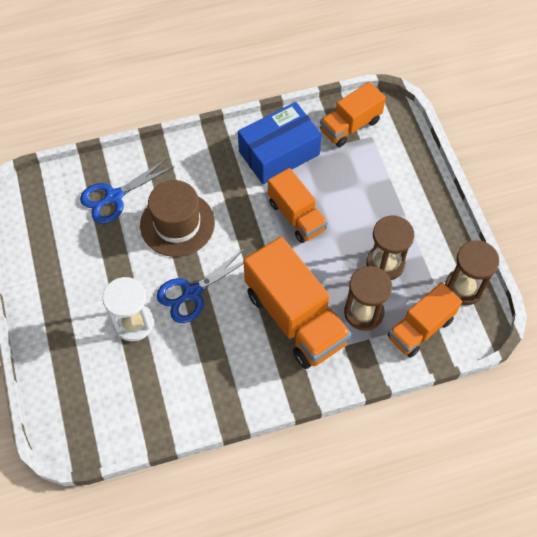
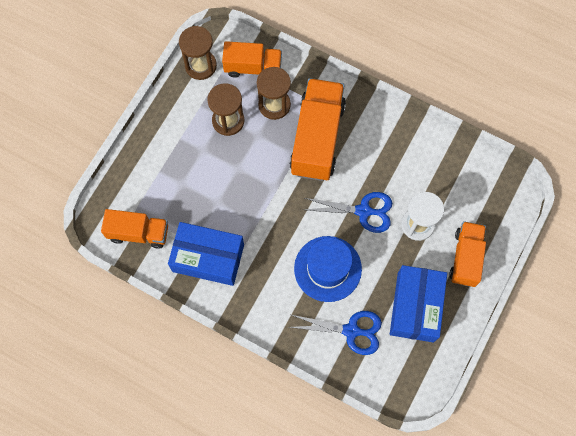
camera: 135 degrees left, 10 degrees up
(76, 256) = (415, 307): none -> blue box
(177, 224) = (327, 268): brown hat -> blue hat
(296, 216) = (246, 201): orange truck -> orange truck (465, 258)

